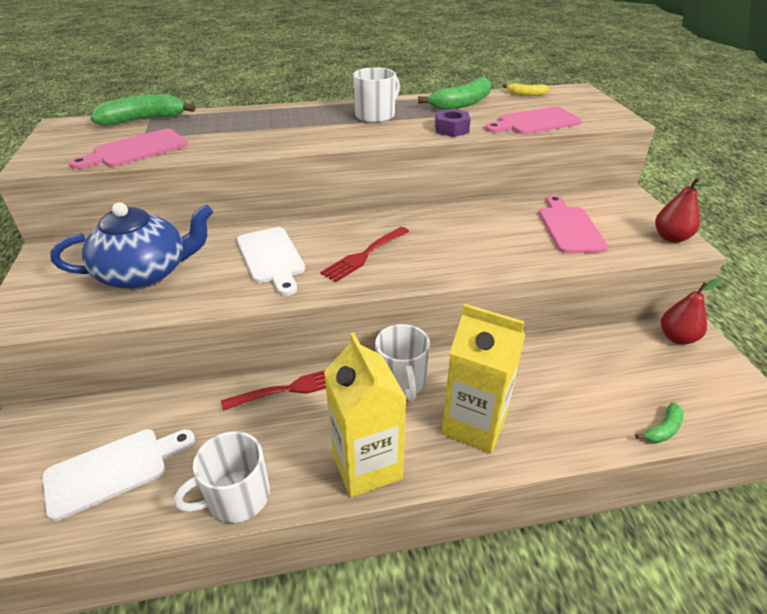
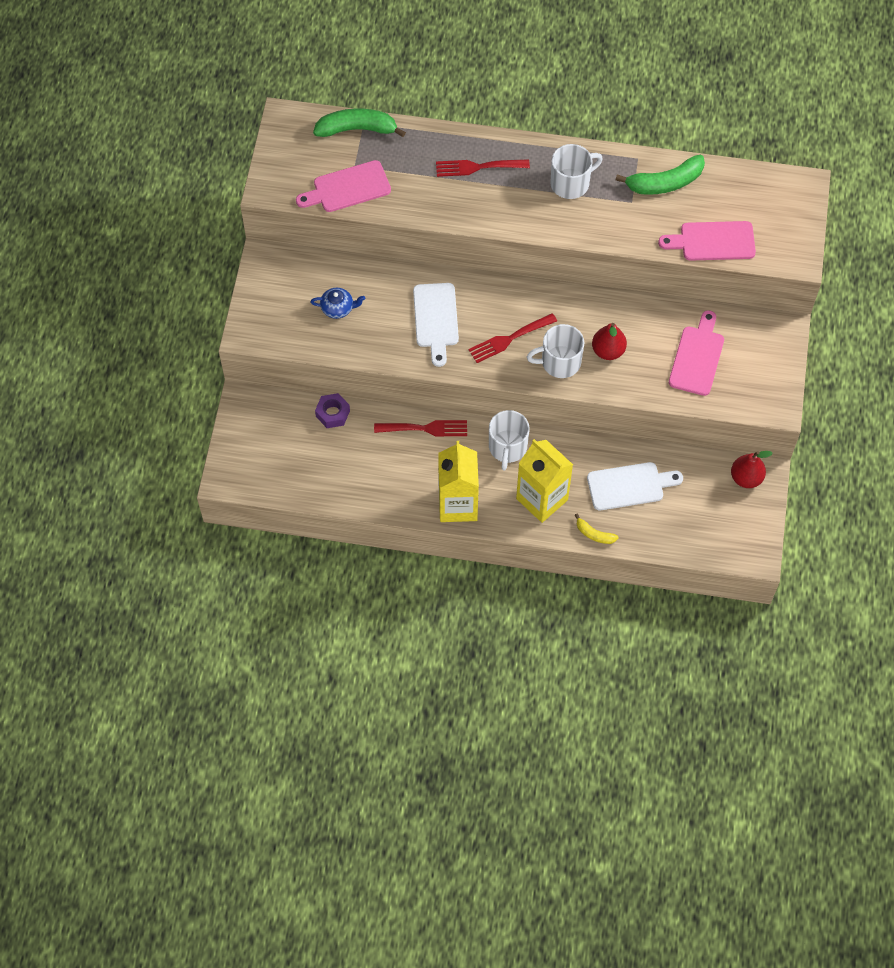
camera: 20 degrees right, 25 degrees up
(113, 470) = (298, 455): white cutting board -> white cutting board (629, 486)
(145, 273) = (338, 308): blue teapot -> blue teapot, size x0.46
(236, 497) = (372, 498): white mug -> white mug (559, 362)
(278, 121) = (477, 167): none -> red fork
(451, 129) = (628, 232): purple nut -> purple nut (332, 413)
(526, 94) = (743, 180): yellow banana -> yellow banana (594, 534)
(663, 429) = (669, 545): green banana -> none
(671, 238) = (774, 397): red pear -> red pear (608, 351)

